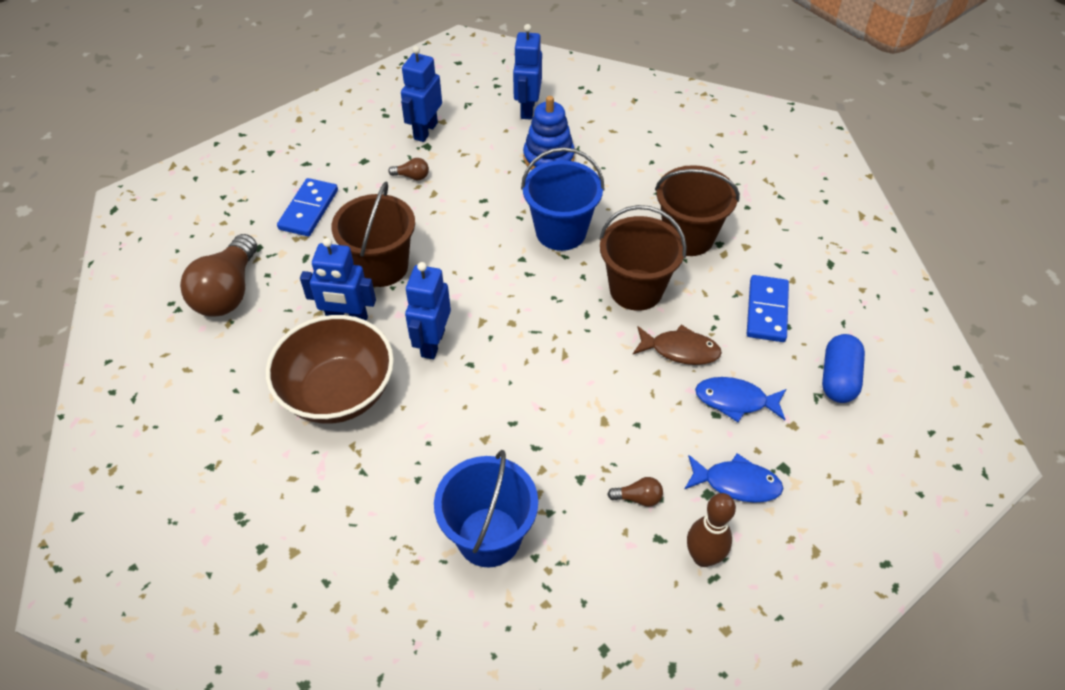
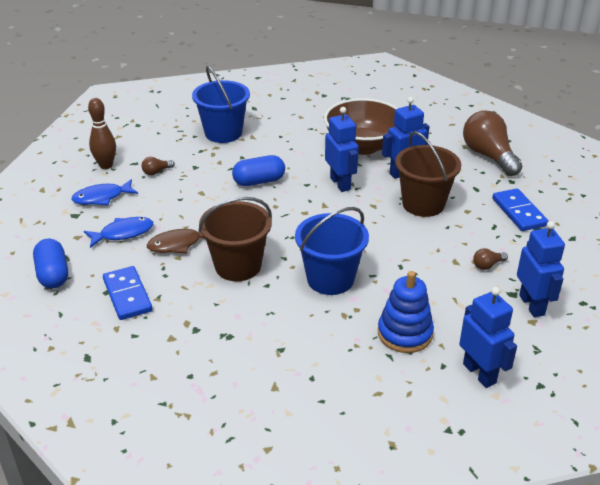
camera: 145 degrees right, 15 degrees down
(520, 400) = (259, 181): none -> blue capsule
(688, 237) = (225, 322): brown bucket -> none

